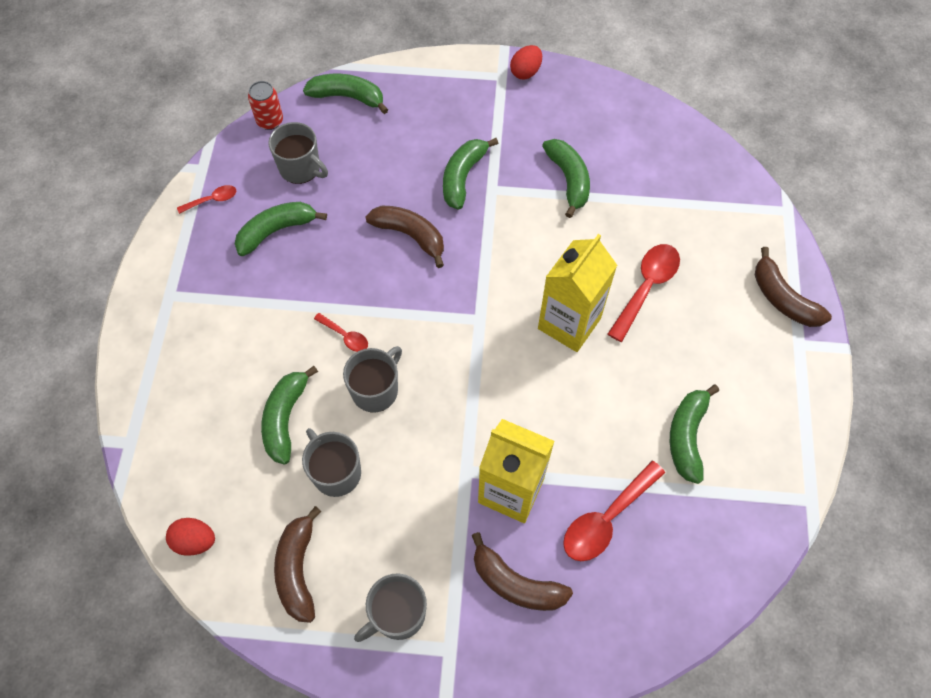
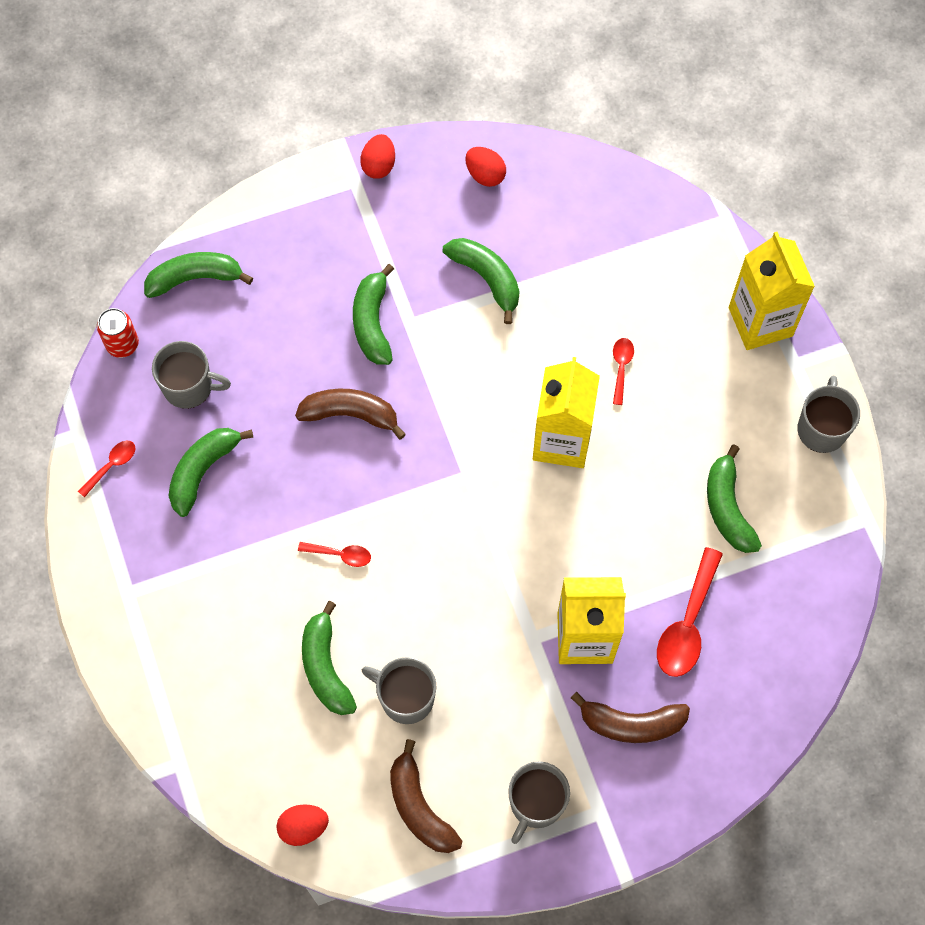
camera: 25 degrees left, 5 degrees up
(376, 390) = (401, 597): grey mug -> grey mug (822, 428)
(604, 107) = (485, 175): none -> red egg
(646, 287) = (621, 367): red spoon -> red spoon, size x0.53
(782, 299) = (760, 321): brown banana -> yellow carton

